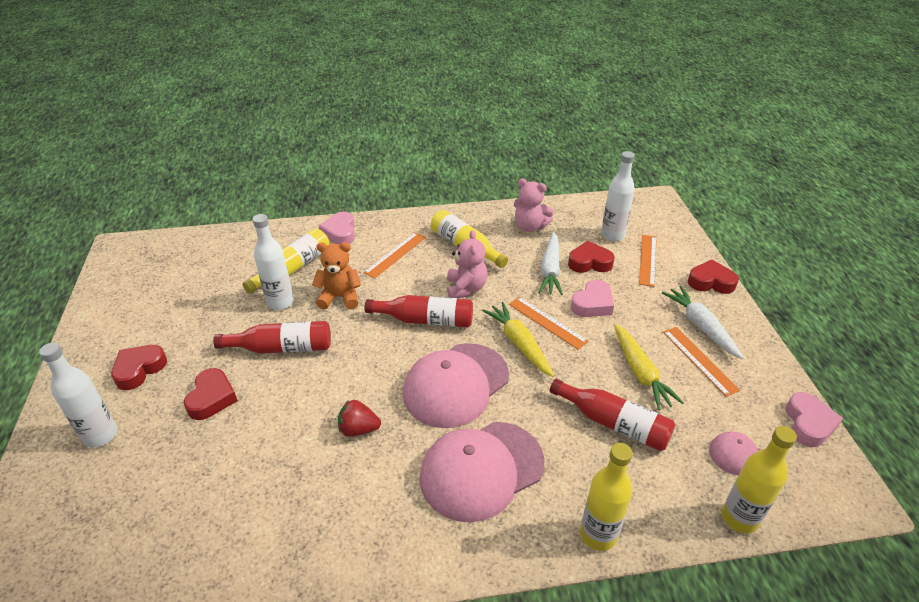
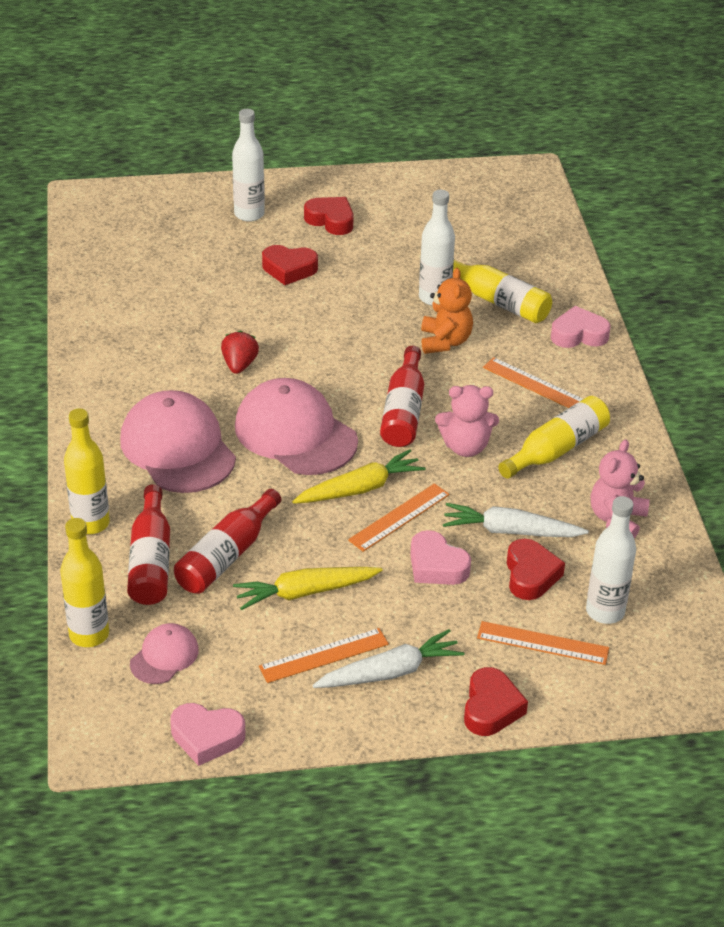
camera: 90 degrees right, 0 degrees up
(282, 348) = (359, 306): red bottle -> red bottle (151, 561)

